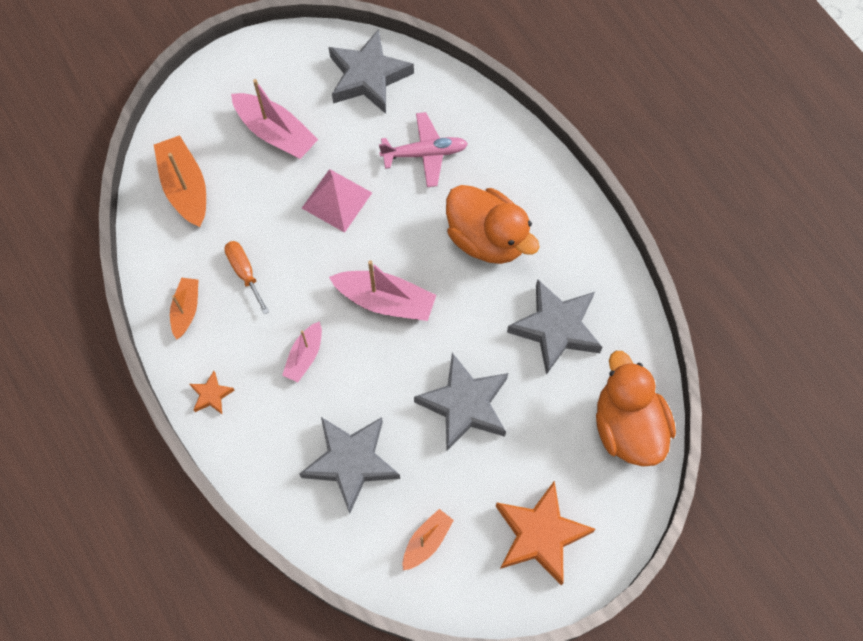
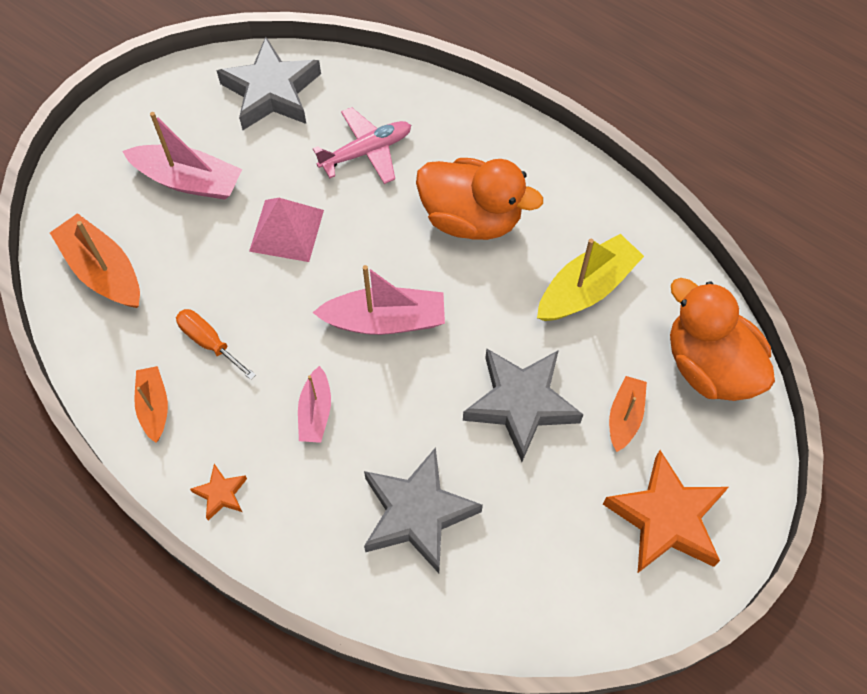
camera: 20 degrees left, 5 degrees down
(427, 541) = (541, 572): orange boat -> orange boat (625, 416)
(556, 328) = (586, 288): grey star -> yellow boat

